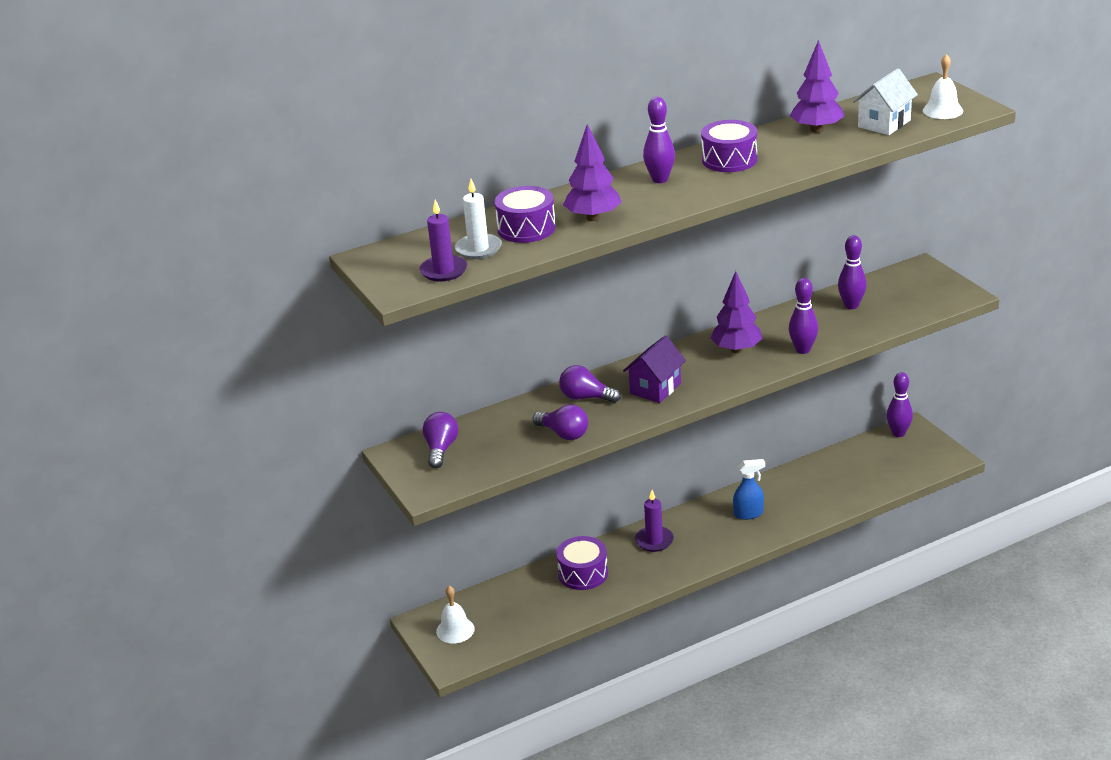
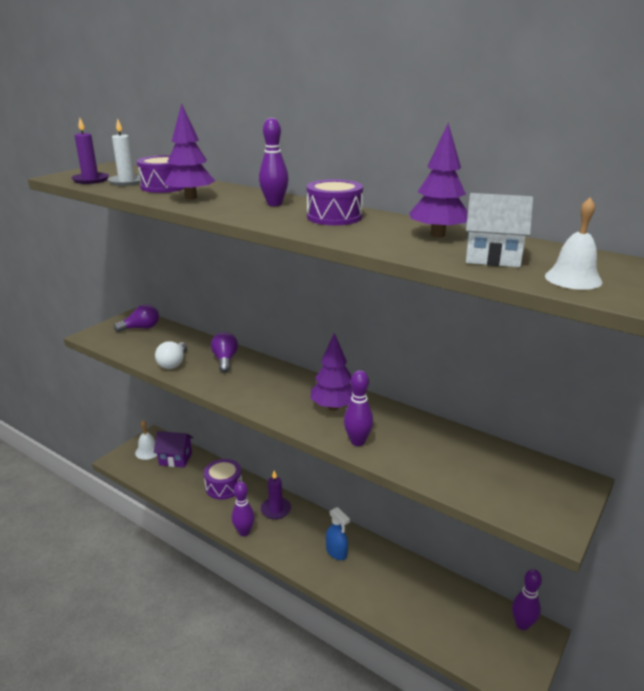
camera: 60 degrees right, 5 degrees down
(564, 434) = (173, 363): purple light bulb -> white light bulb
(655, 388) = (252, 384): purple house -> purple house (175, 459)
(851, 305) = (459, 452): purple bowling pin -> purple bowling pin (244, 532)

